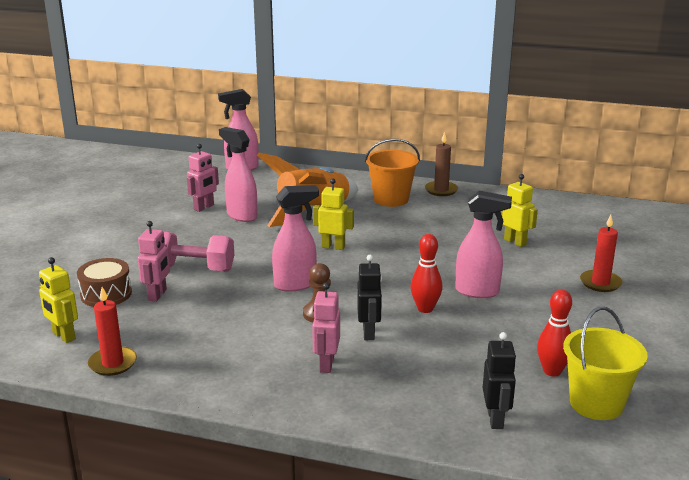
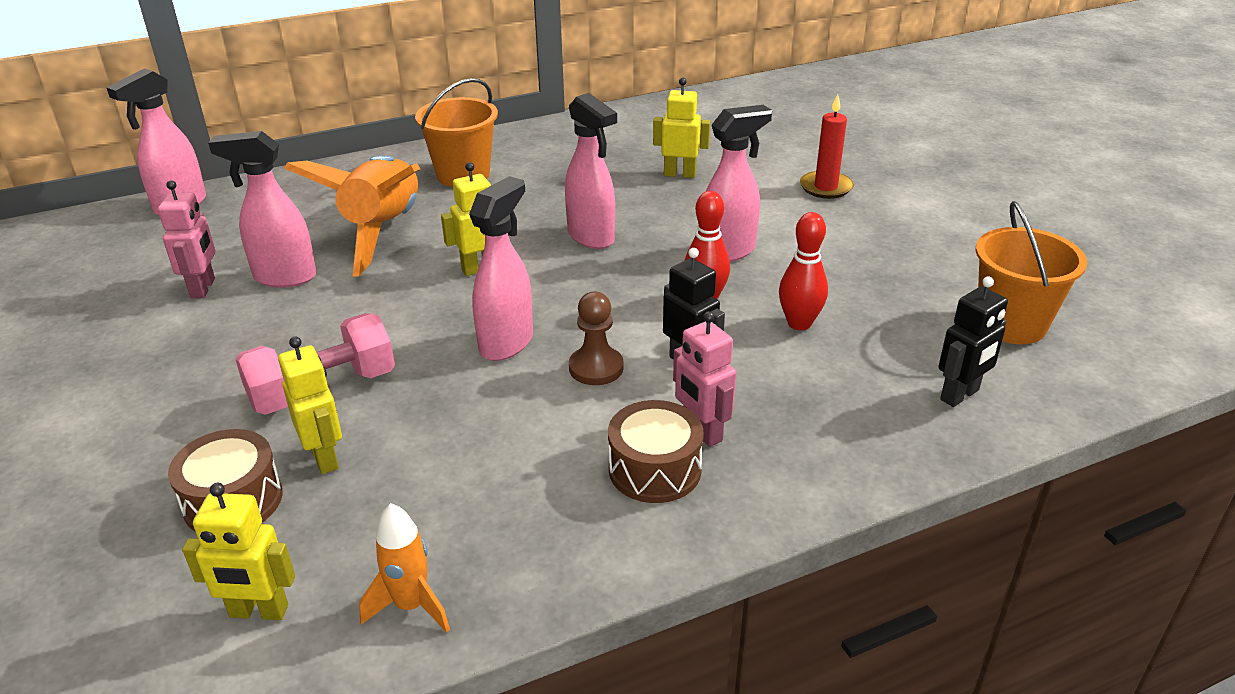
camera: 40 degrees left, 10 degrees up
(113, 363) = (411, 606): red candle -> orange rocket
(157, 295) = (325, 457): pink robot -> yellow robot
(280, 368) = (654, 469): none -> brown drum
(411, 254) = (591, 237): none -> pink spray bottle
(441, 190) = (508, 141): brown candle -> none
(495, 419) = (960, 395): black robot -> black robot turned 90 degrees clockwise
(552, 371) = (926, 309): red bowling pin -> red bowling pin (799, 323)
(596, 403) = (1011, 324): yellow bucket -> orange bucket

